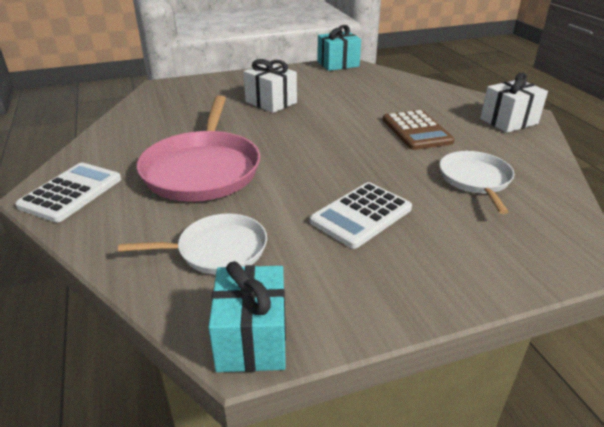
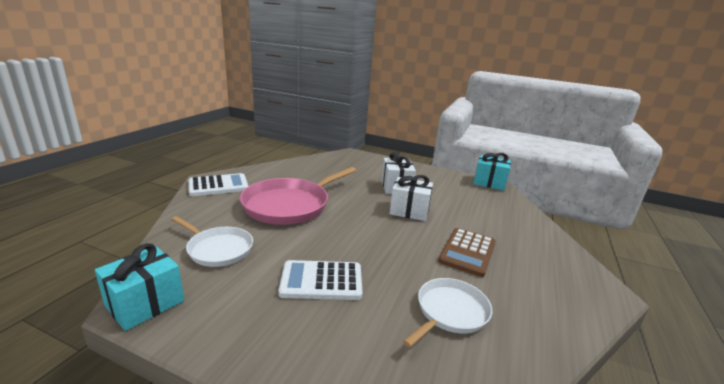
camera: 40 degrees right, 10 degrees down
(508, 121) = (574, 288): white gift -> white gift (409, 211)

